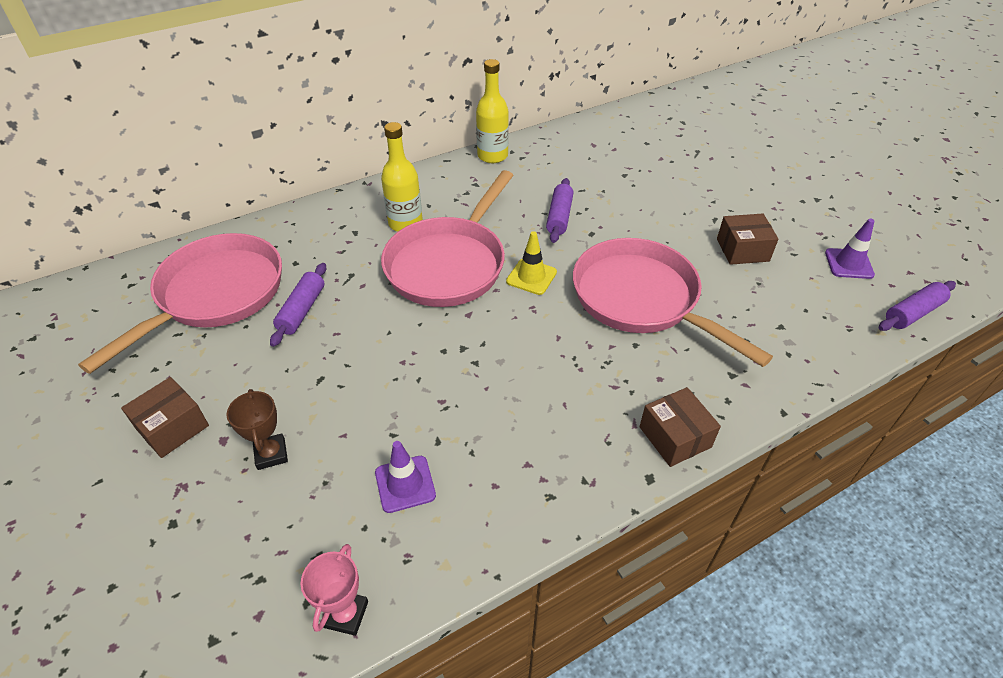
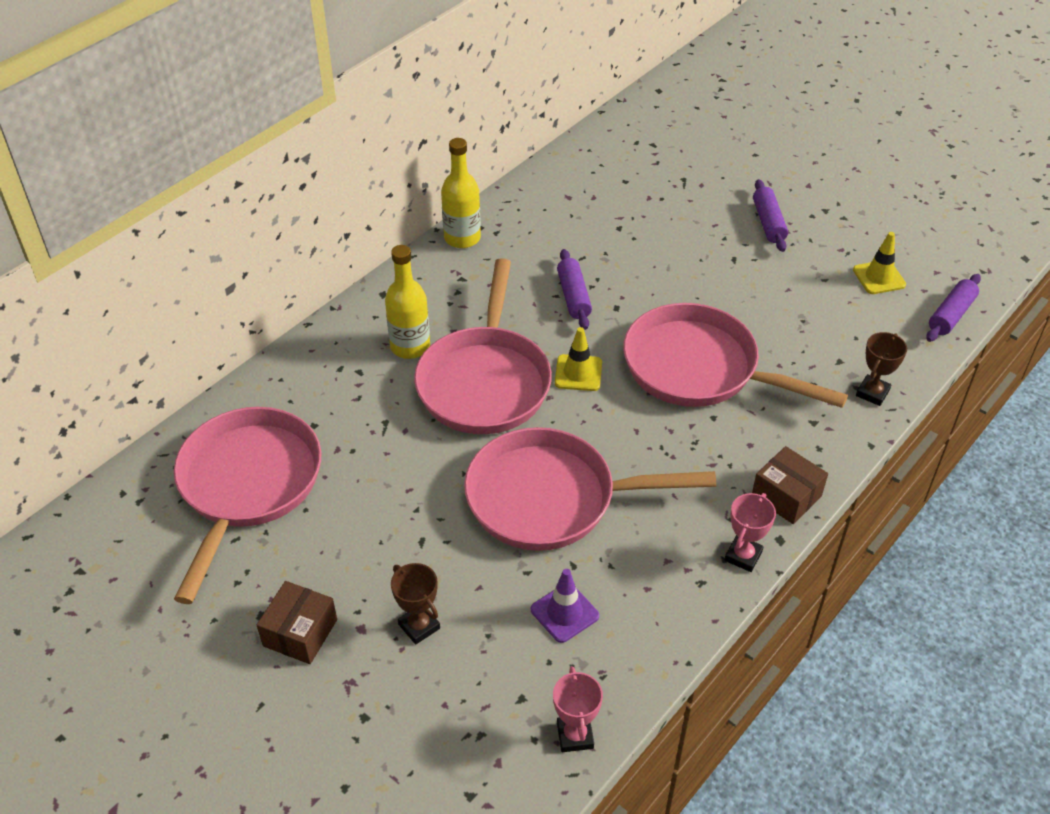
camera: 20 degrees left, 0 degrees up
(302, 310) = (356, 475): purple rolling pin -> purple rolling pin (768, 223)
(450, 374) = (550, 498): none -> pink pan
(604, 483) = (743, 556): none -> pink trophy
(742, 250) = (774, 288): brown box -> none
(804, 363) = (872, 393): none -> brown trophy
(849, 264) = (879, 277): purple traffic cone -> yellow traffic cone

